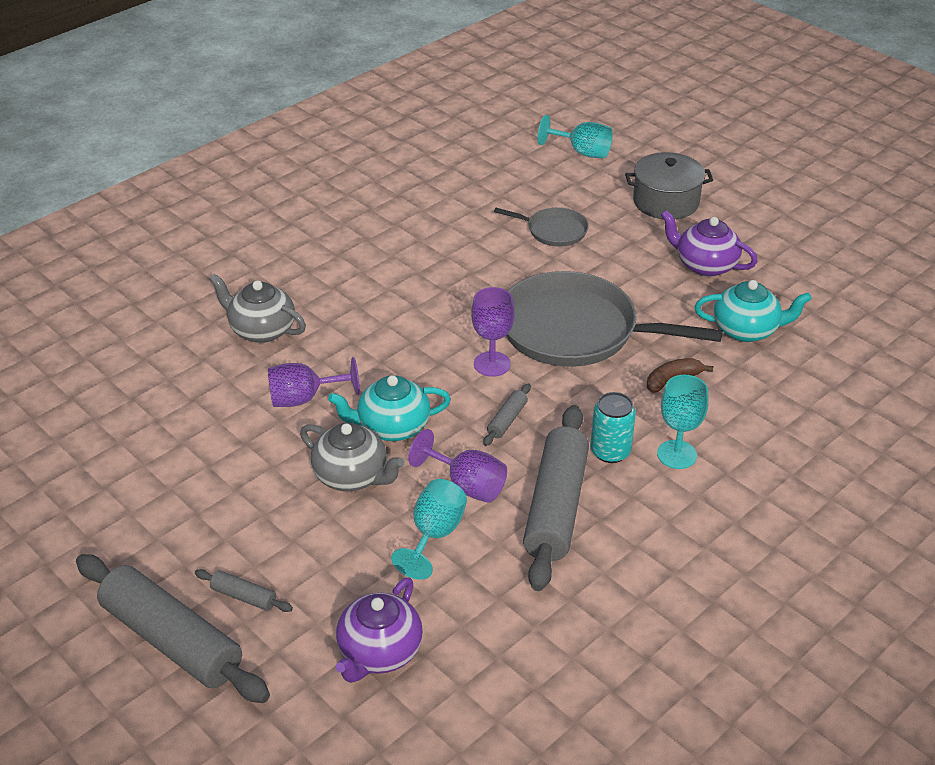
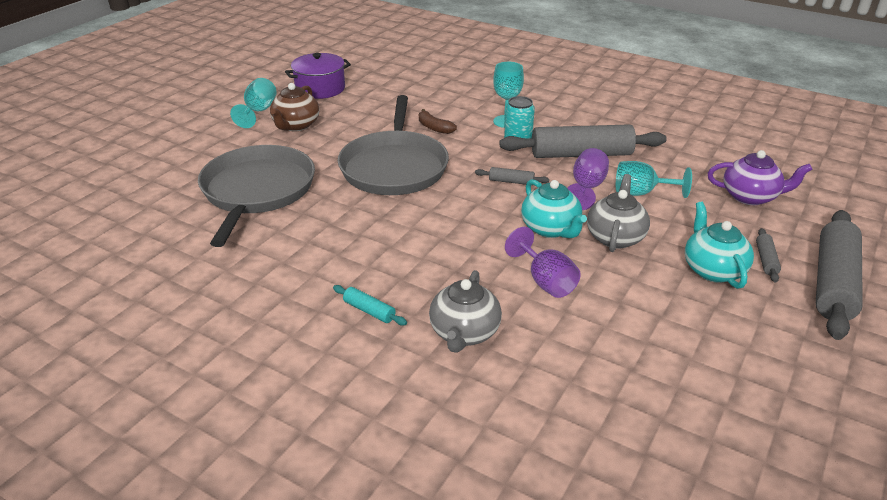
camera: 105 degrees left, 5 degrees down
(322, 281) = (369, 311): none -> turquoise rolling pin
(492, 364) = (452, 196): purple goblet -> none
(554, 231) = (257, 191): grey pan -> grey pan, size x2.09
(582, 152) = (119, 192): turquoise goblet -> turquoise goblet (258, 112)
(666, 202) = (207, 146): grey pot -> none
(705, 265) = (296, 125): purple teapot -> brown teapot
(746, 330) = (369, 108): turquoise teapot -> turquoise teapot (712, 270)
(818, 293) = (320, 89): none -> purple pot

